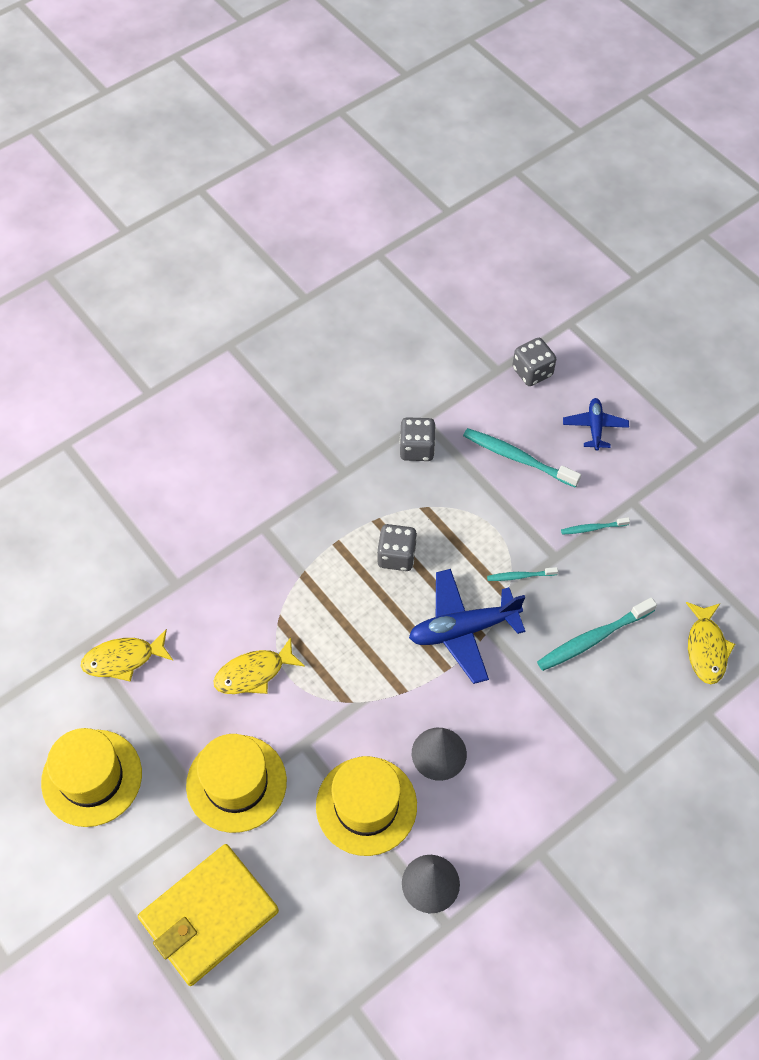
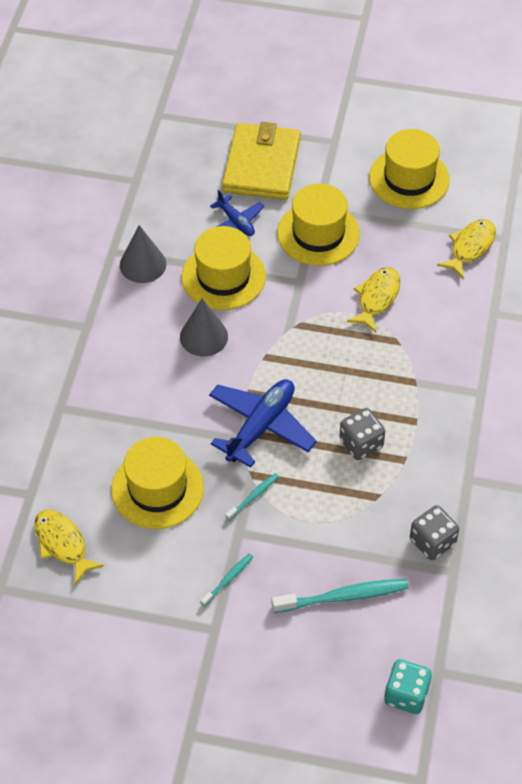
camera: 140 degrees right, 5 degrees down
(532, 372) = (406, 694): grey dice -> turquoise dice
(593, 639) = (157, 488): turquoise toothbrush -> yellow hat
(594, 427) = (303, 679): blue plane -> blue plane (236, 222)

